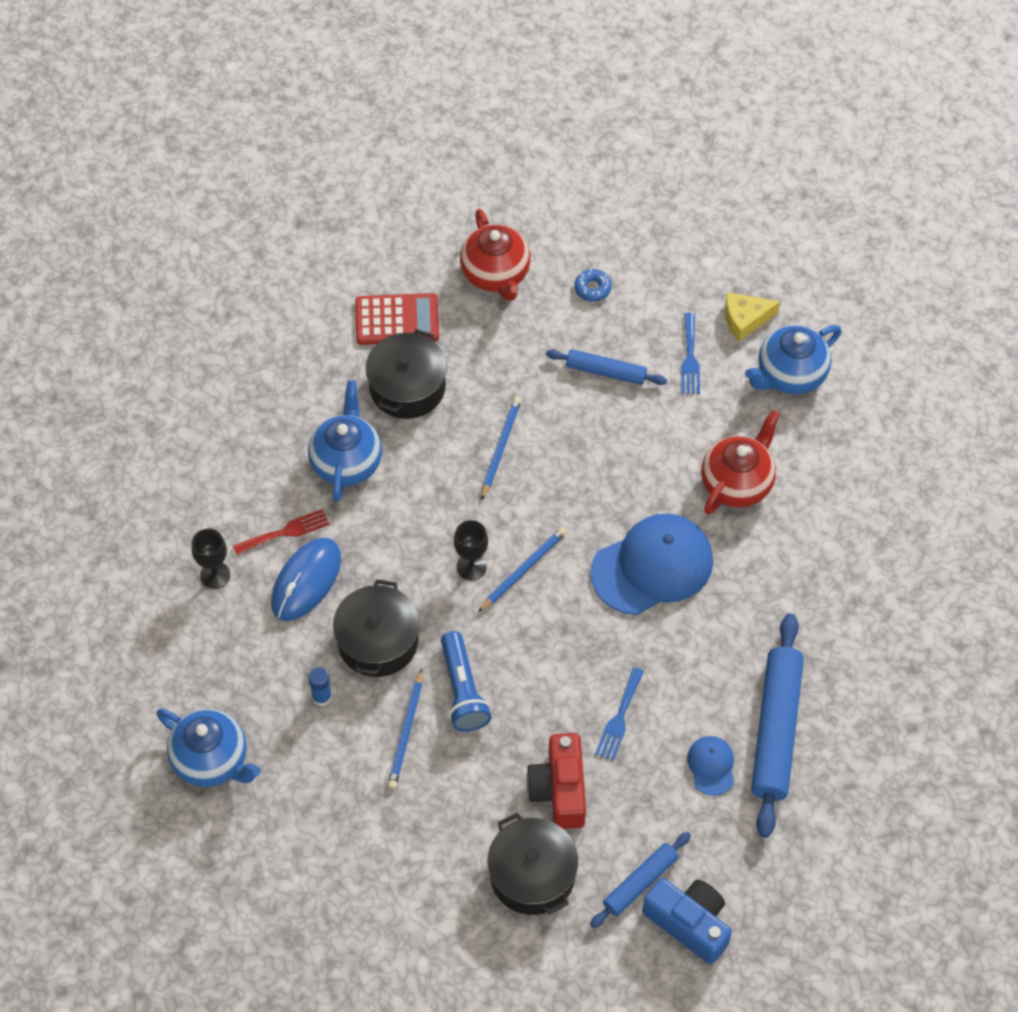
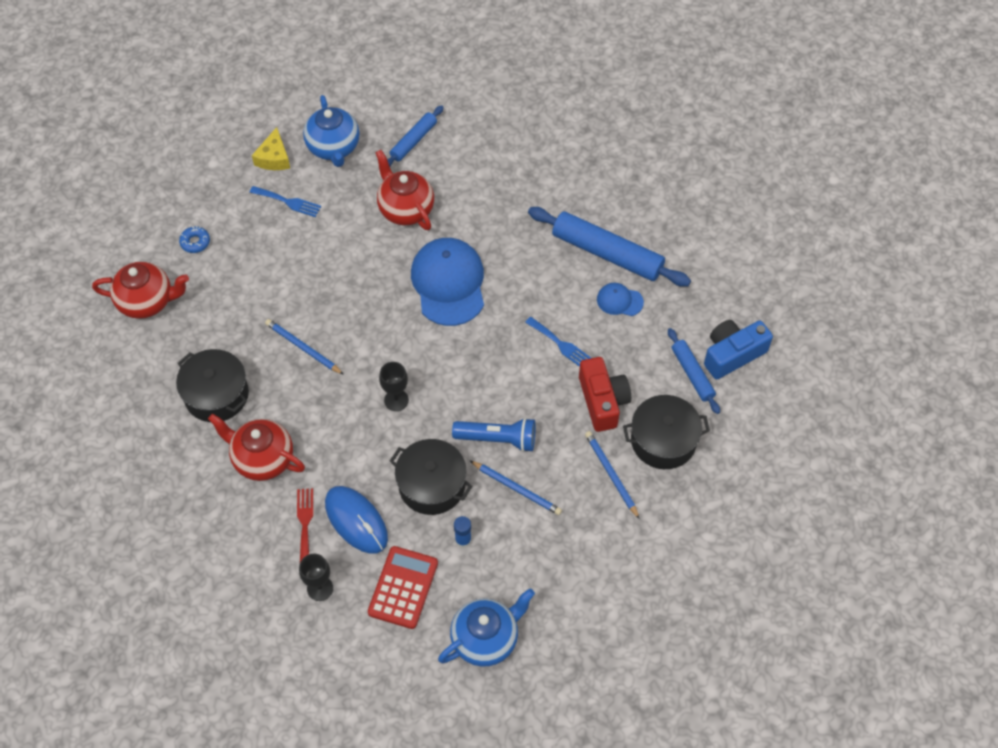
camera: 70 degrees left, 0 degrees up
(346, 462) = (262, 459): blue teapot -> red teapot
(397, 320) = (150, 382): red calculator -> red calculator (403, 587)
(523, 570) = (414, 366): blue pencil -> blue pencil (611, 474)
(559, 789) = (602, 401): red camera -> red camera turned 120 degrees counterclockwise
(606, 371) = (272, 258): blue rolling pin -> blue rolling pin (413, 141)

